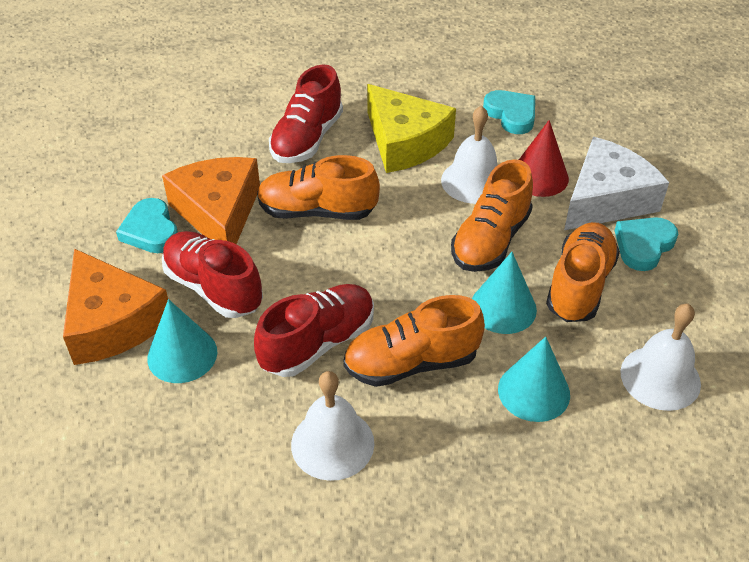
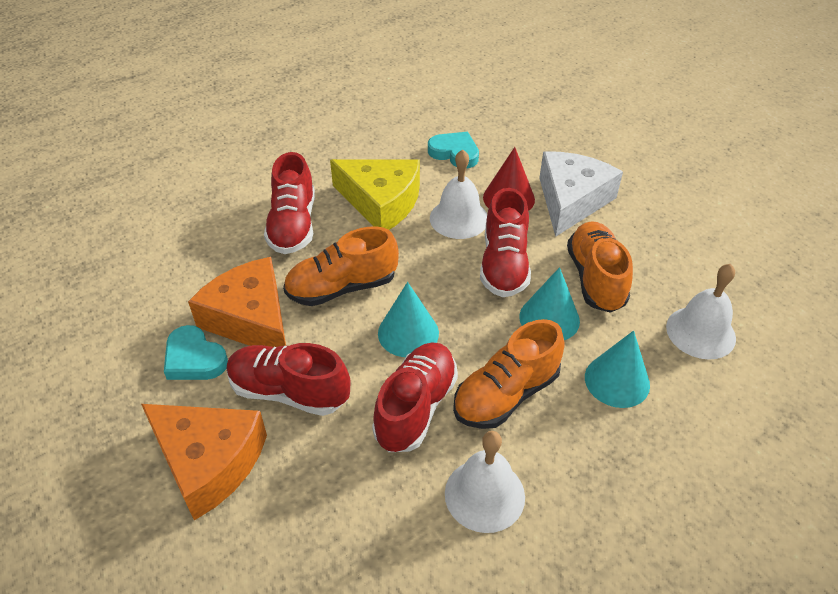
camera: 25 degrees left, 0 degrees up
(182, 355) = (297, 467): turquoise cone -> turquoise cone (408, 333)
(490, 240) = (504, 264): orange shoe -> red shoe
(643, 245) = (622, 229): turquoise heart -> none

